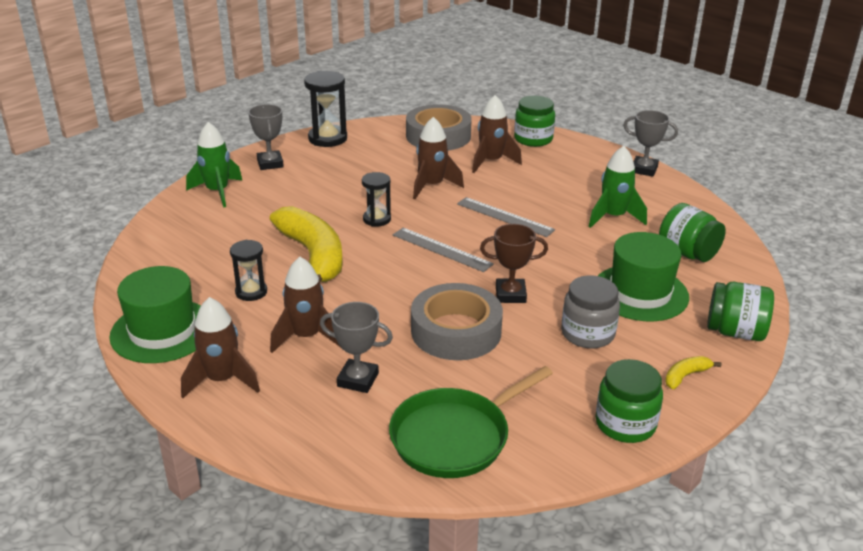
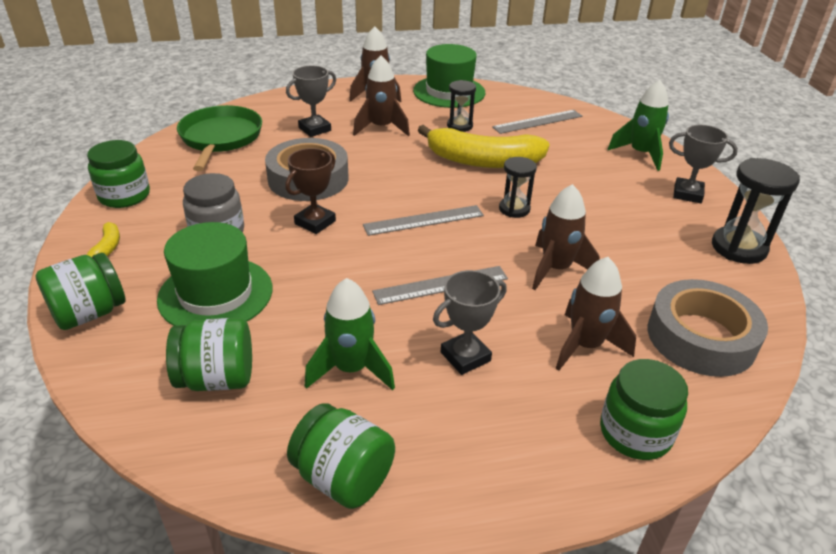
camera: 125 degrees right, 5 degrees up
(195, 253) = (537, 121): none -> grey ruler
(644, 169) = (434, 502): grey trophy -> grey trophy (465, 356)
(670, 193) = (343, 477): none -> green jar

